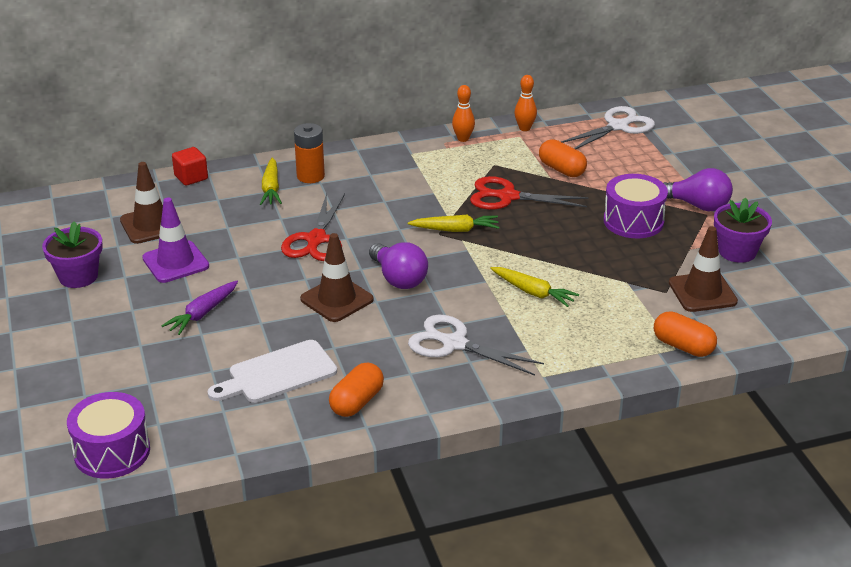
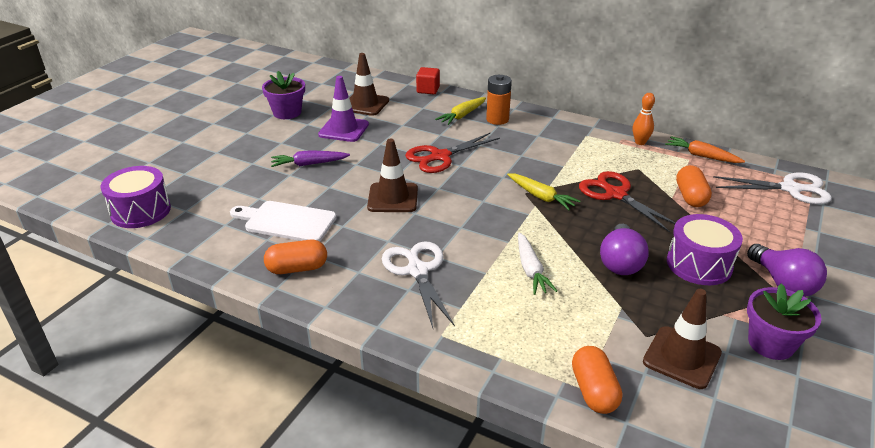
camera: 45 degrees right, 0 degrees up
(398, 278) = (451, 207): purple light bulb -> purple light bulb (620, 262)
(524, 128) = (701, 156): orange bowling pin -> orange carrot
(533, 292) = (531, 270): yellow carrot -> white carrot

